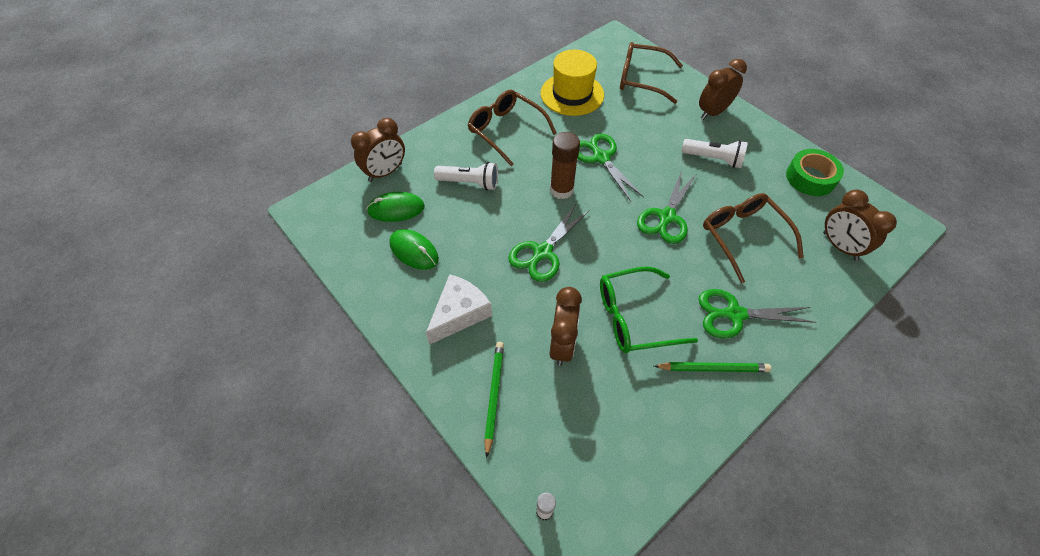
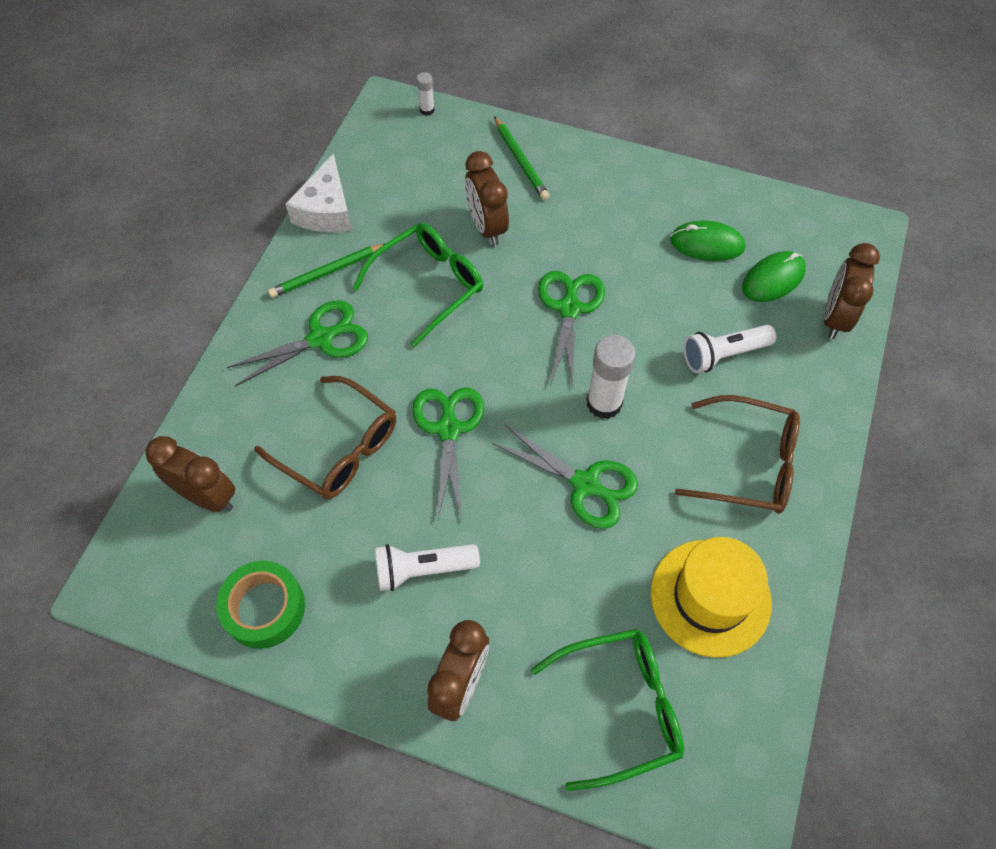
camera: 150 degrees right, 5 degrees up
(459, 313) = (606, 208): white cheese -> white cheese (326, 210)
(561, 190) = (604, 403): brown glue stick -> white glue stick
(642, 79) = (620, 707): brown glasses -> green glasses

